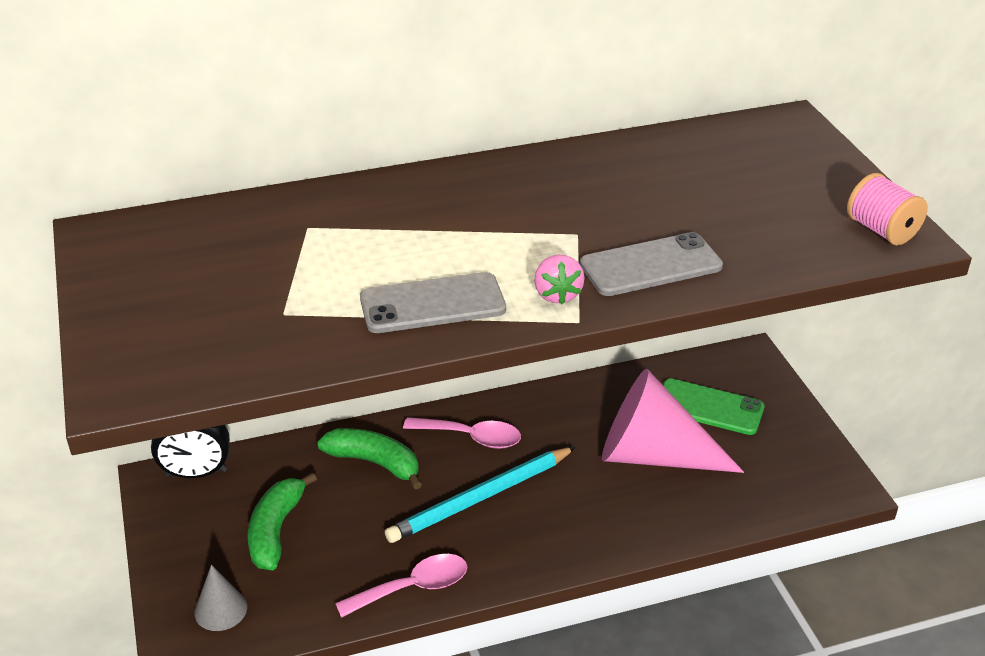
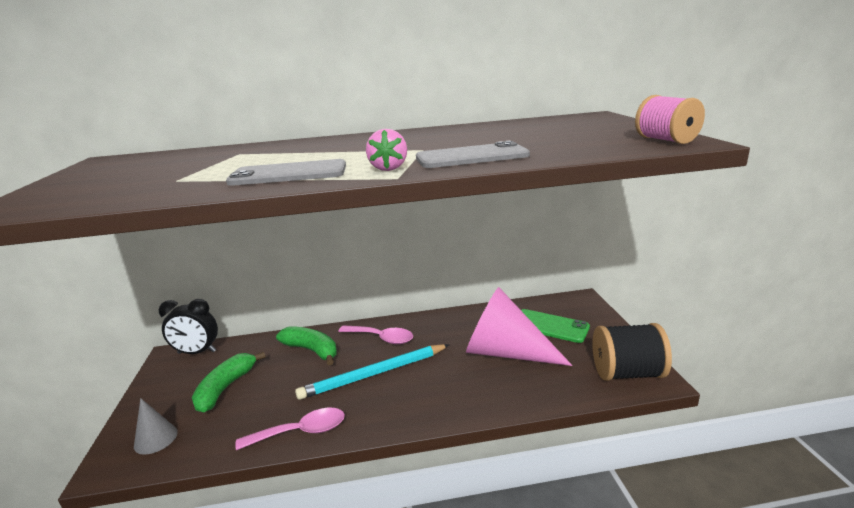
camera: 10 degrees right, 15 degrees down
(813, 480) = (627, 373): none -> black spool

